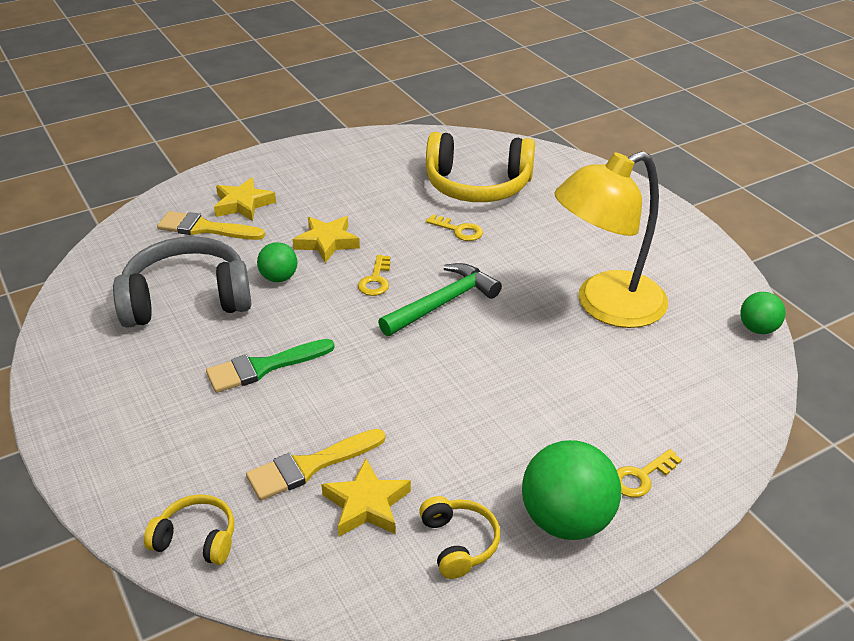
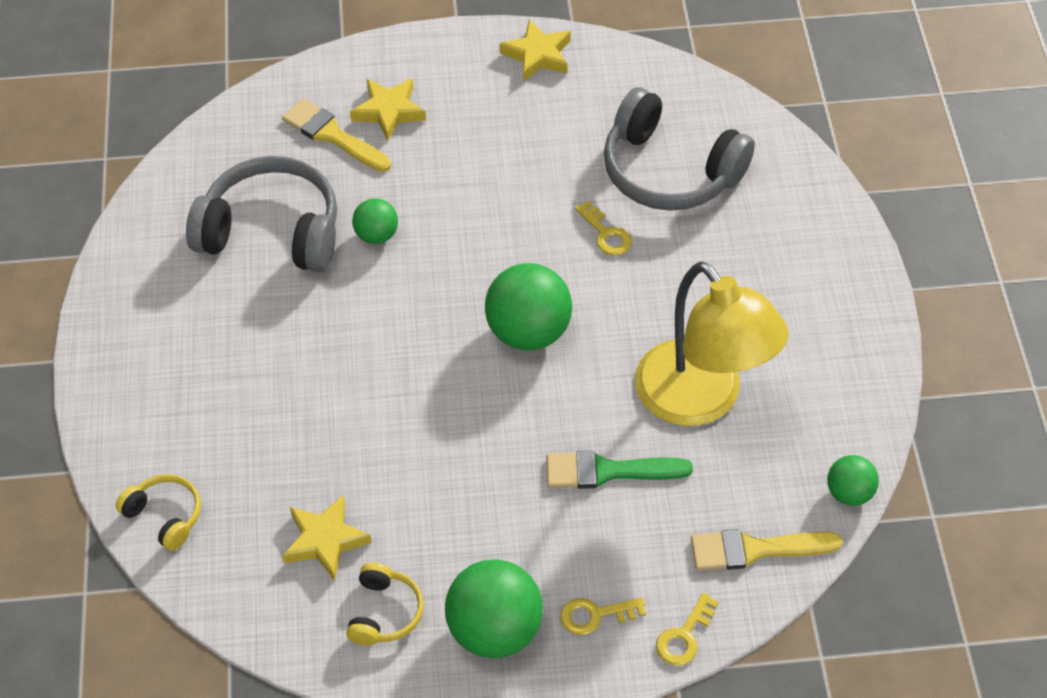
camera: 25 degrees right, 15 degrees up
(263, 367) = (307, 348): green brush -> green brush (607, 471)
(309, 466) = (295, 480): yellow brush -> yellow brush (755, 549)
(327, 242) = (451, 201): yellow star -> yellow star (538, 55)
(375, 280) = (475, 274): yellow key -> yellow key (684, 636)
(443, 303) = (528, 332): green hammer -> green ball
(477, 186) = (669, 171): yellow headphones -> grey headphones
(605, 306) = (701, 400): yellow lamp -> yellow lamp turned 120 degrees counterclockwise

